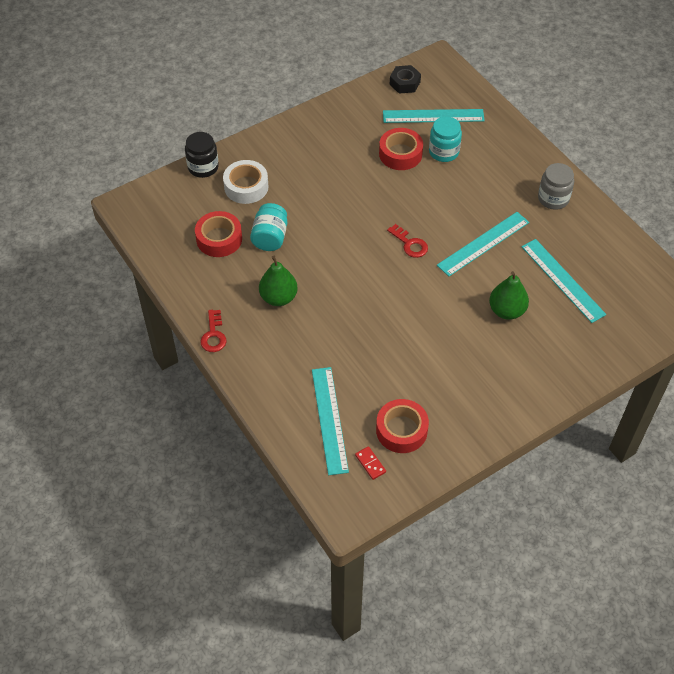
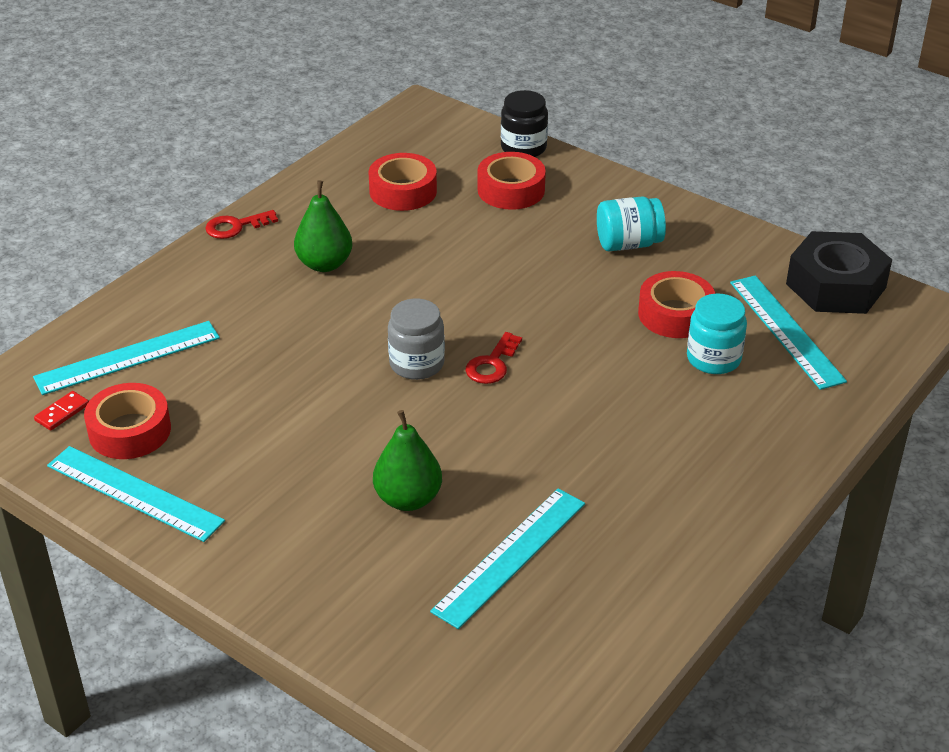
camera: 70 degrees right, 15 degrees down
(246, 187) = (511, 190): white tape -> red tape
(270, 237) = (429, 231): turquoise jar -> turquoise jar (628, 244)
(404, 83) = (836, 285): black nut -> black nut, size x1.79
(483, 244) = (539, 444): turquoise ruler -> turquoise ruler (134, 493)
(553, 198) = (695, 509): grey jar -> grey jar (416, 364)

